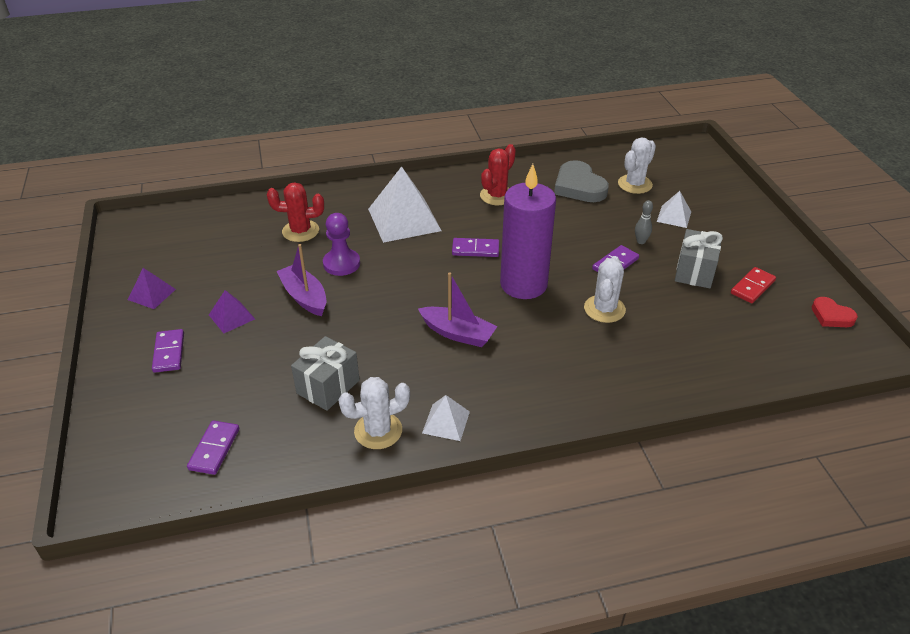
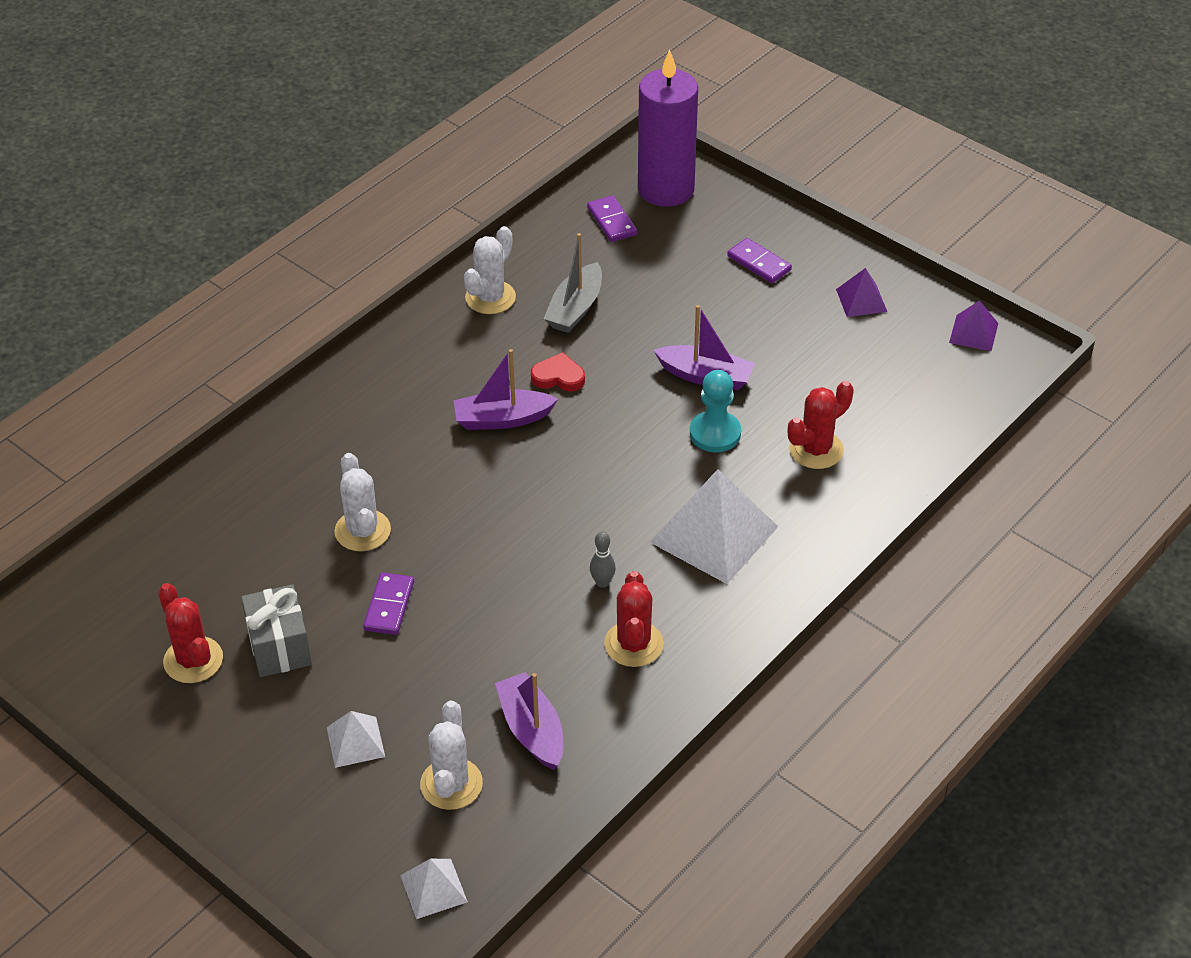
camera: 145 degrees right, 5 degrees up
(232, 317) = (750, 320): purple pyramid -> purple pyramid (973, 333)
(328, 387) = (575, 308): grey gift -> grey boat
(341, 264) = (715, 433): purple pawn -> turquoise pawn
(446, 422) = (436, 333): white pyramid -> white pyramid (433, 888)
(475, 249) = (580, 536): purple domino -> none
(523, 284) = (480, 516): purple candle -> purple candle (666, 189)
(579, 186) = (532, 730): grey heart -> purple boat
(641, 241) = (377, 664): grey bowling pin -> grey bowling pin (602, 582)
(752, 287) = (193, 660): red domino -> red cactus
(831, 316) = (78, 663): red heart -> red heart (558, 377)

